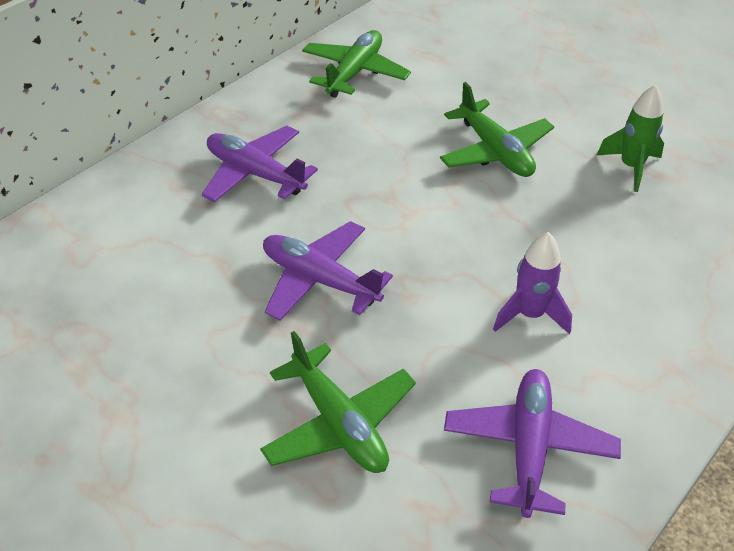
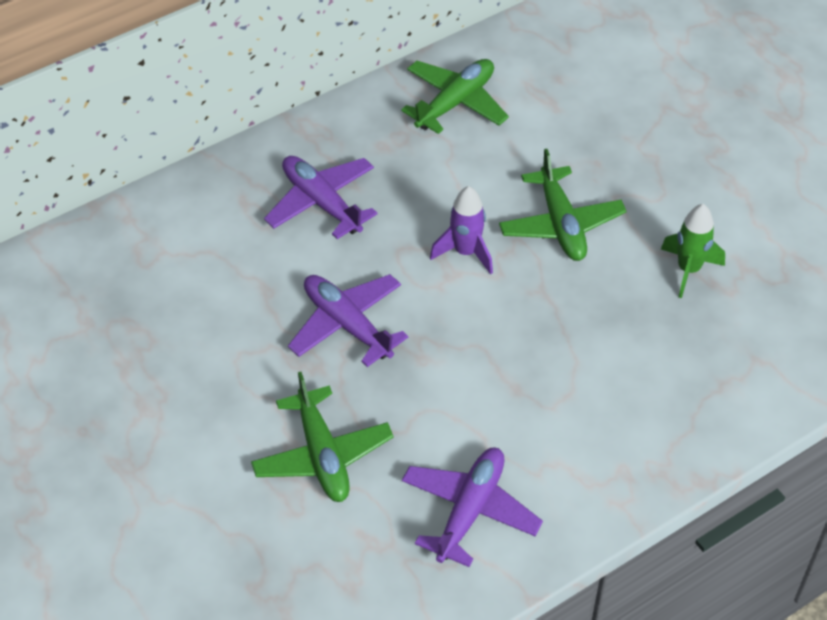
camera: 15 degrees right, 5 degrees up
(530, 314) = (521, 398): purple rocket -> purple rocket (465, 252)

